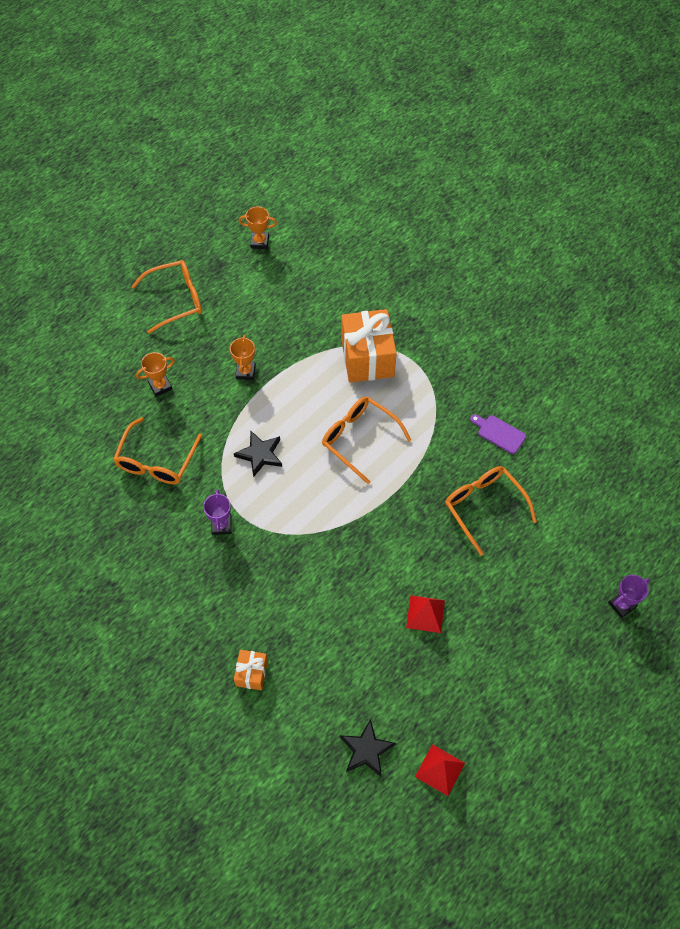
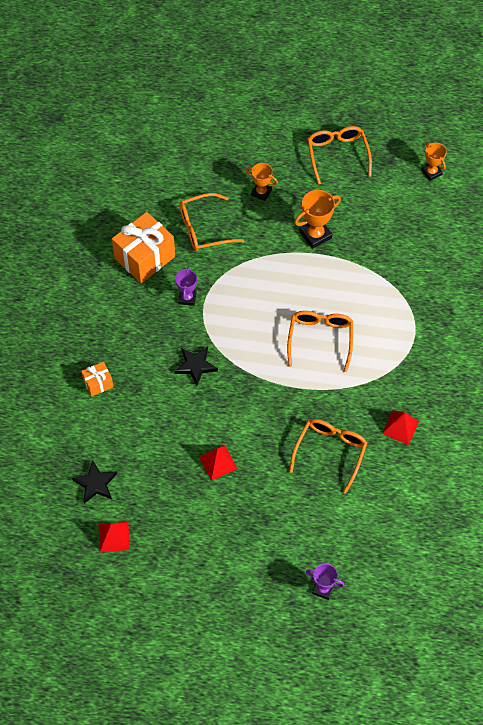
camera: 55 degrees right, 0 degrees up
(176, 300) = (337, 155): orange glasses -> orange glasses turned 135 degrees counterclockwise
(221, 525) = (187, 298): purple trophy -> purple trophy turned 45 degrees counterclockwise
(245, 372) = (315, 235): orange trophy -> orange trophy, size x1.52
(260, 454) = (258, 286): black star -> black star (195, 366)
(367, 358) = (392, 303): orange gift -> orange gift (145, 257)
(499, 433) = (400, 427): purple cutting board -> red pyramid

